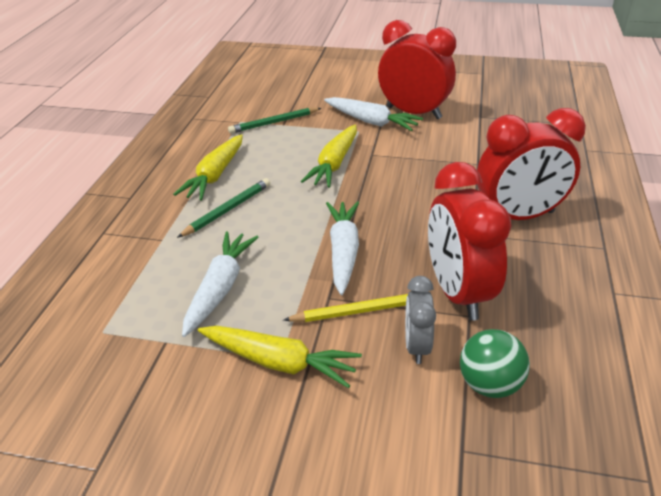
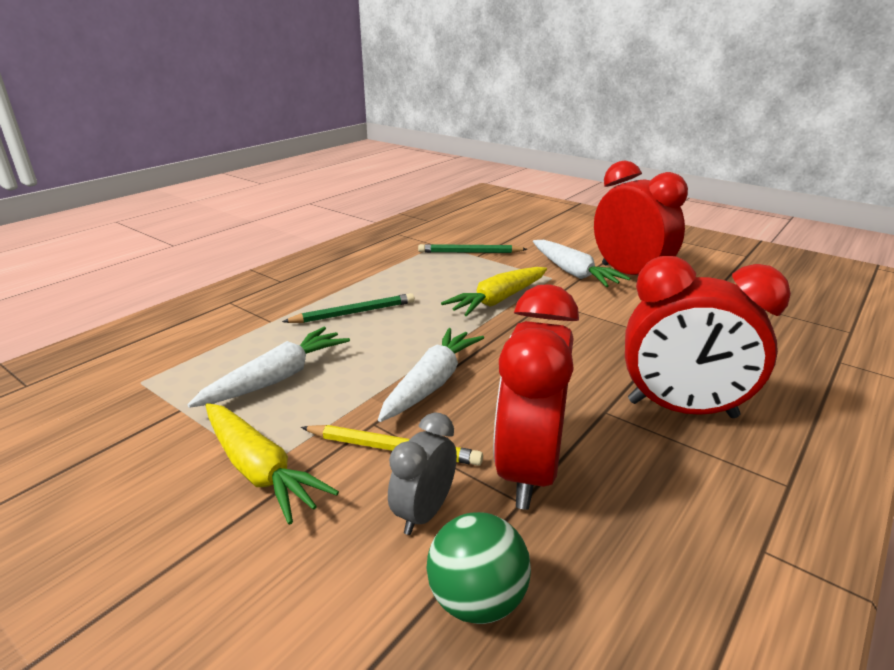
camera: 25 degrees right, 10 degrees down
(215, 175) = (371, 282): yellow carrot -> none

